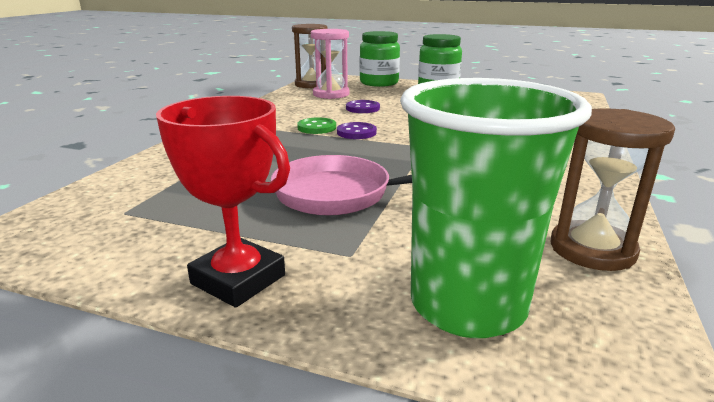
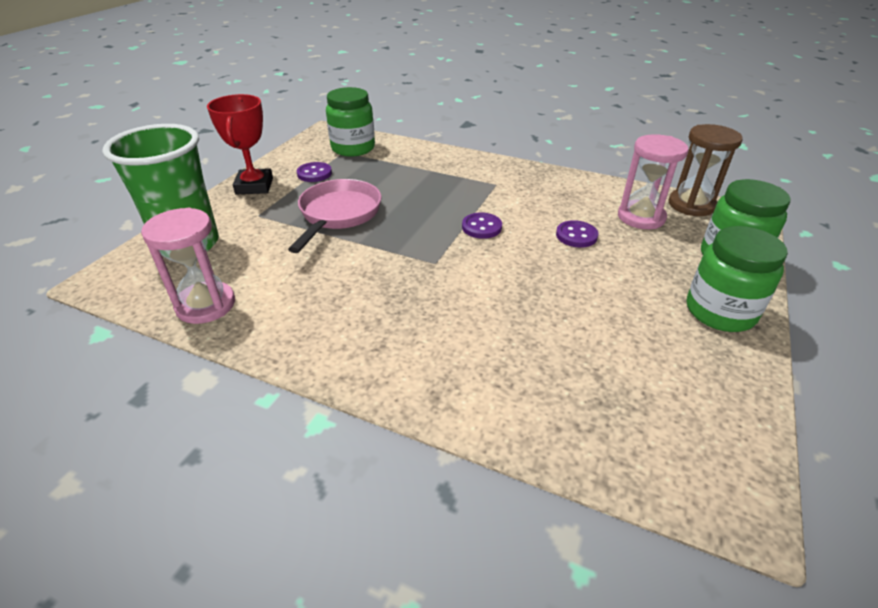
camera: 95 degrees right, 15 degrees up
(113, 206) = (353, 148): none -> green jar
(203, 226) = (314, 173): none -> purple button
(238, 279) = (254, 186): red trophy -> red trophy turned 45 degrees counterclockwise
(316, 128) = (498, 207): green button -> none
(592, 249) = (206, 305): brown hourglass -> pink hourglass

